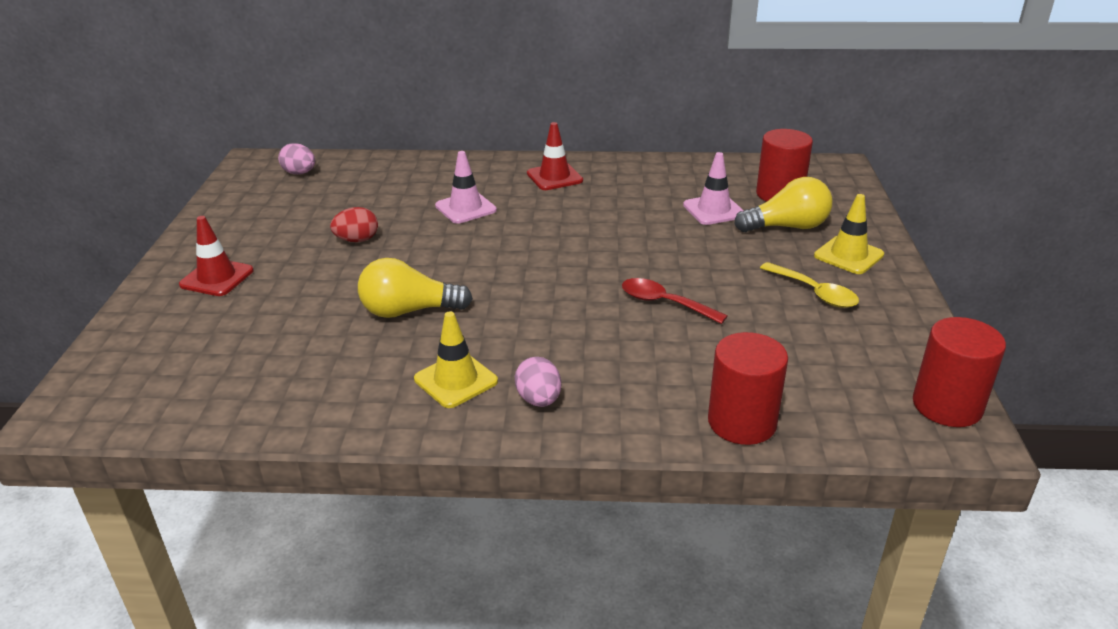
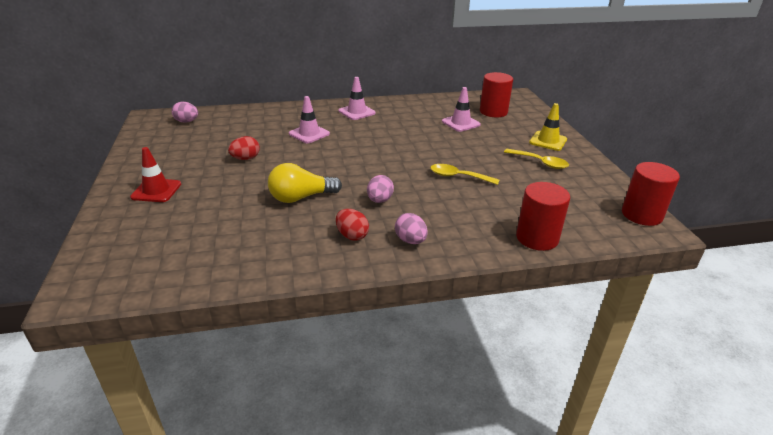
camera: 15 degrees left, 0 degrees up
(456, 380) = (352, 235): yellow traffic cone -> red egg
(522, 329) = (379, 200): none -> pink egg
(554, 177) = (357, 112): red traffic cone -> pink traffic cone
(664, 303) = (458, 177): red spoon -> yellow spoon
(787, 227) = (506, 129): yellow light bulb -> none

